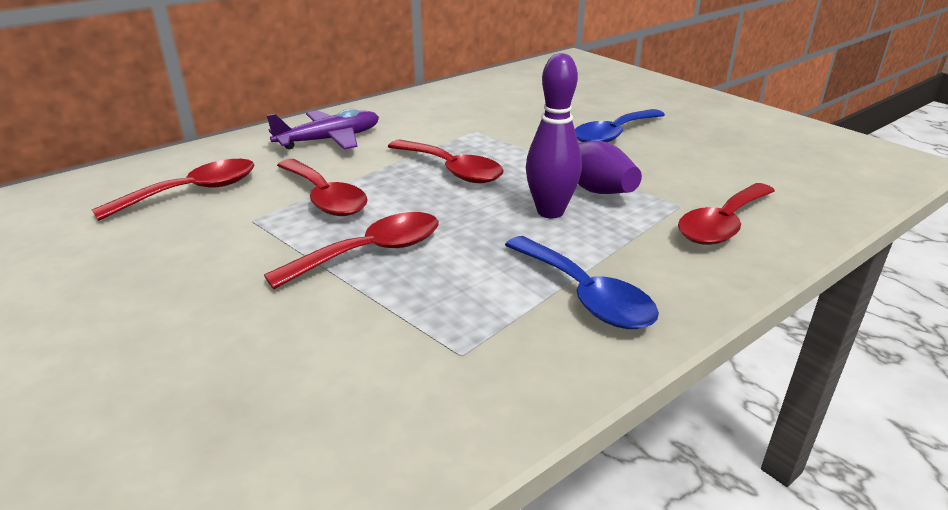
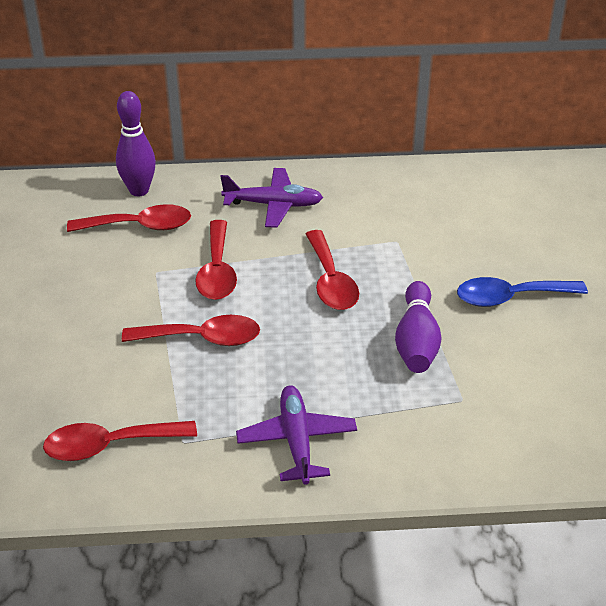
camera: 35 degrees right, 10 degrees up
(550, 212) = (356, 359): purple bowling pin -> purple bowling pin (139, 190)
(585, 295) = (296, 440): blue spoon -> purple plane
(722, 224) = (469, 433): red spoon -> red spoon (109, 445)

